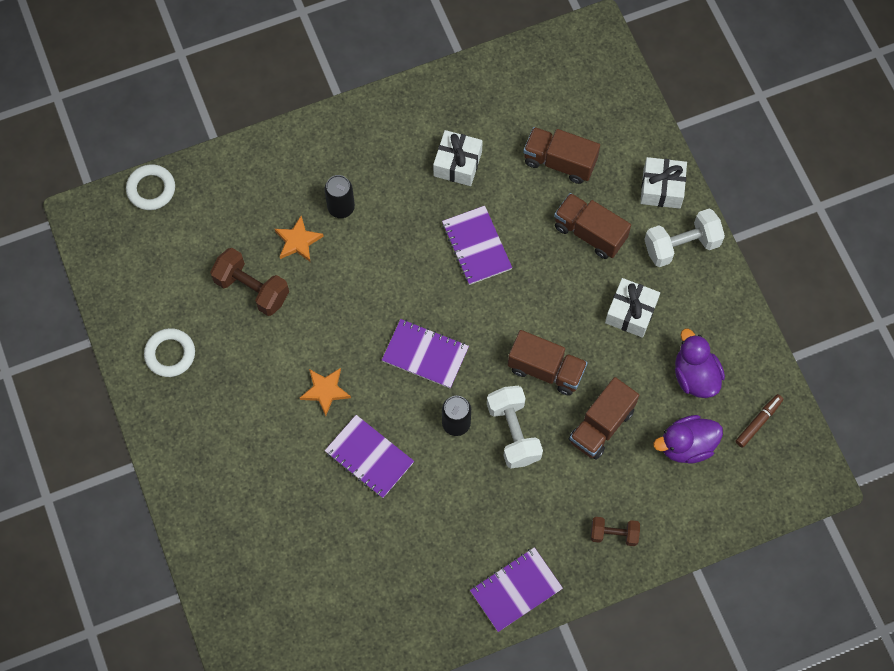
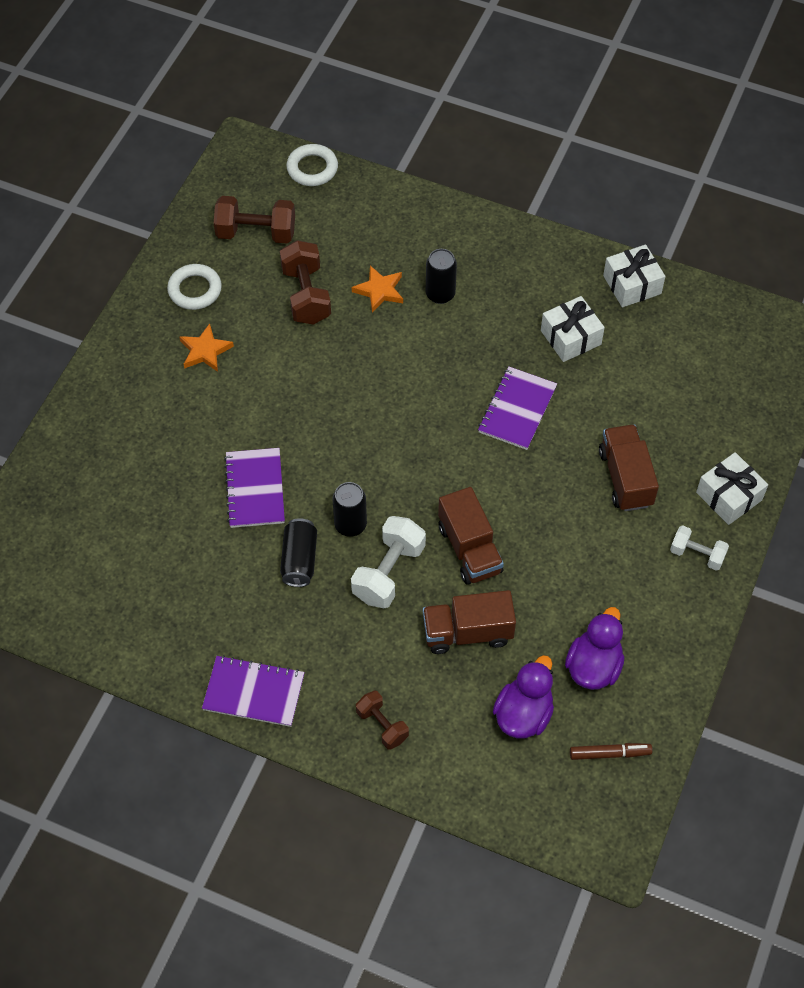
camera: 45 degrees right, 10 degrees down
(166, 273) = (256, 233): none -> brown dumbbell
(325, 391) = (277, 413): orange star -> orange star (205, 351)
(425, 354) = (384, 453): purple notebook -> none
(449, 477) = (299, 560): none -> black can
(559, 162) = (659, 404): brown truck -> none
(631, 312) = (592, 568): white gift -> white gift (632, 284)
(681, 245) = (697, 554): white dumbbell -> white dumbbell, size x0.61
(686, 445) = (523, 714): purple duck -> purple duck turned 90 degrees clockwise

